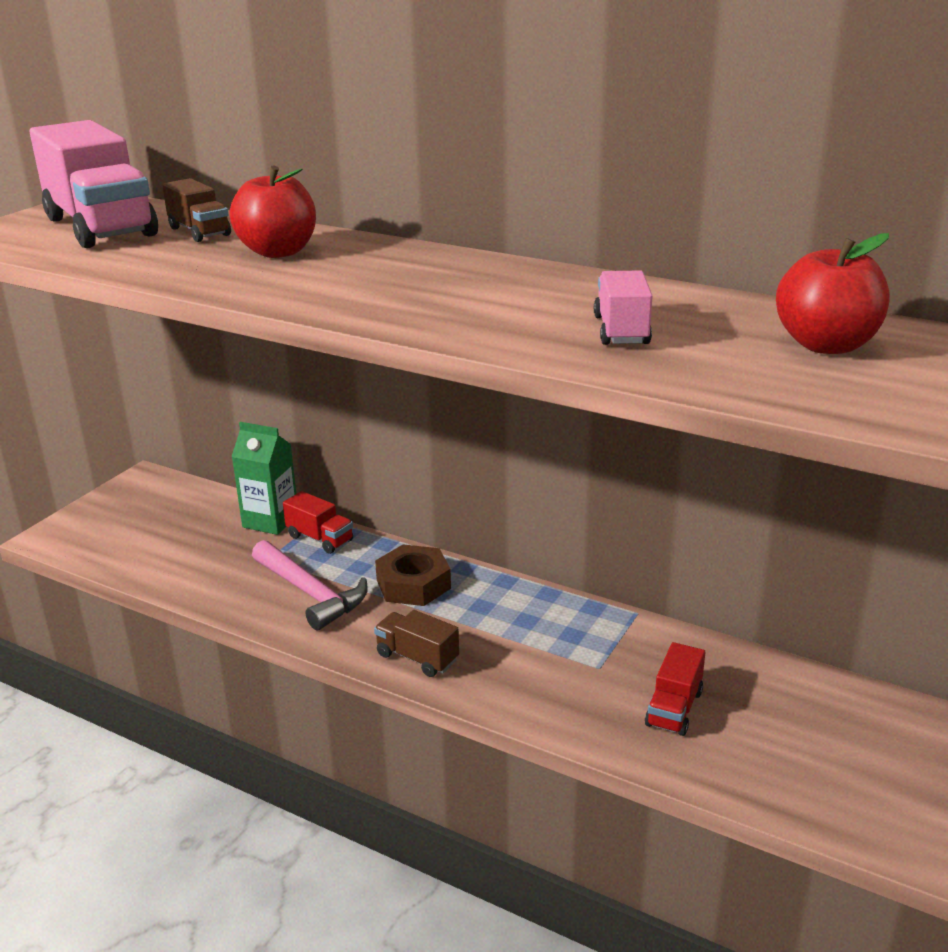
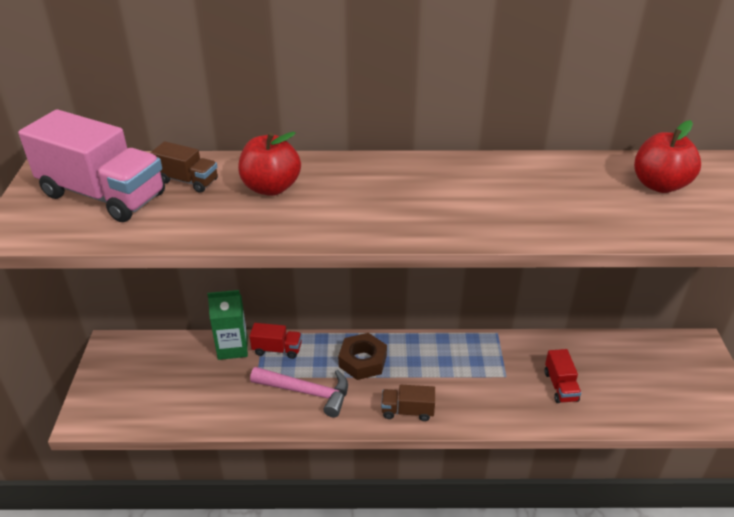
camera: 30 degrees left, 10 degrees up
(621, 330) = (554, 203): pink truck -> none

